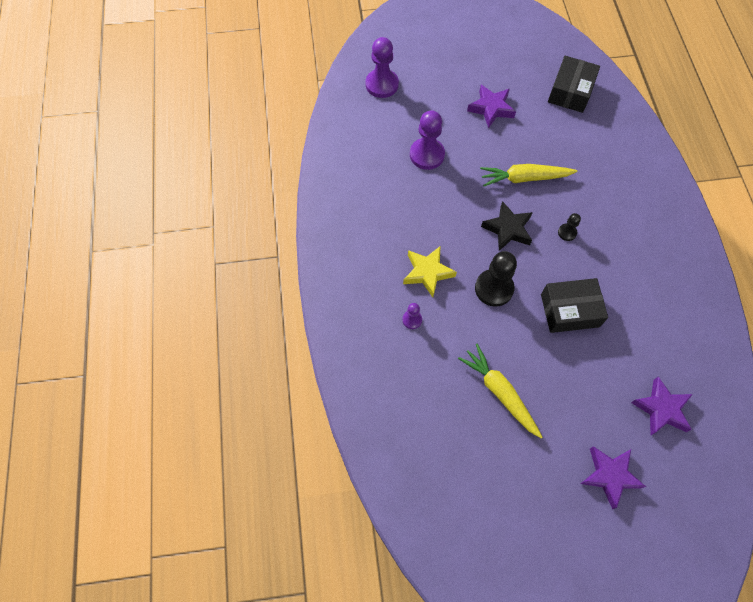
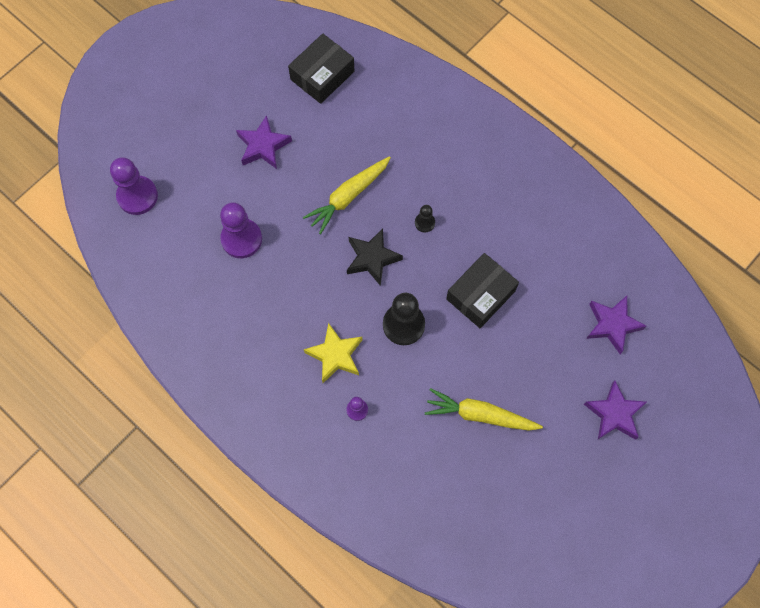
camera: 40 degrees left, 5 degrees up
(570, 91) = (322, 75): black box -> black box turned 60 degrees clockwise

